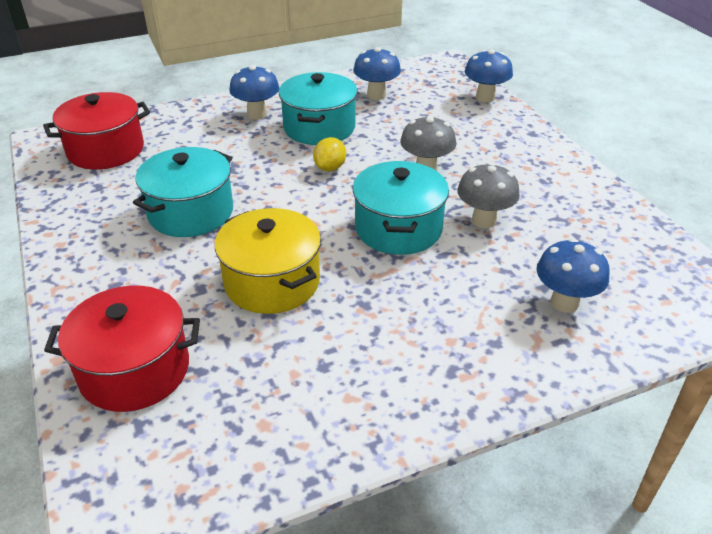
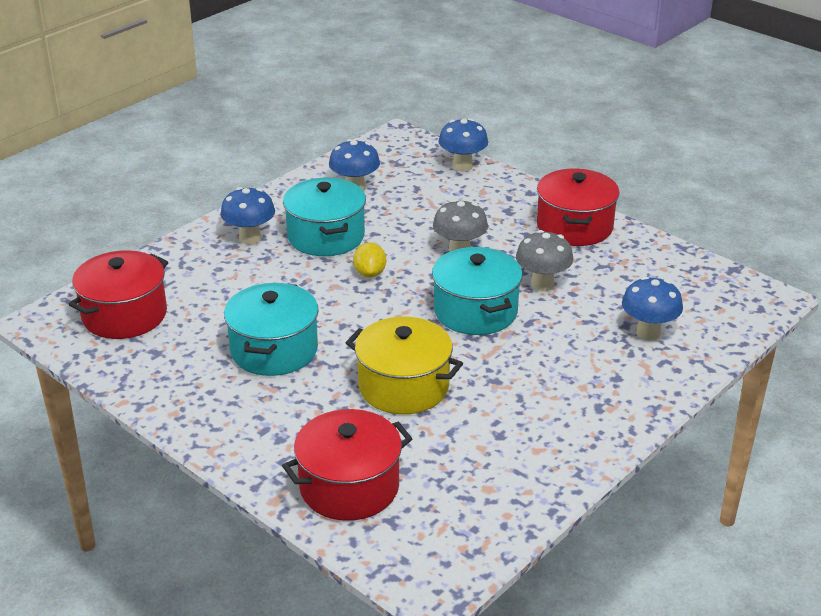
camera: 25 degrees left, 5 degrees down
(556, 174) = (574, 227): none -> red pot

